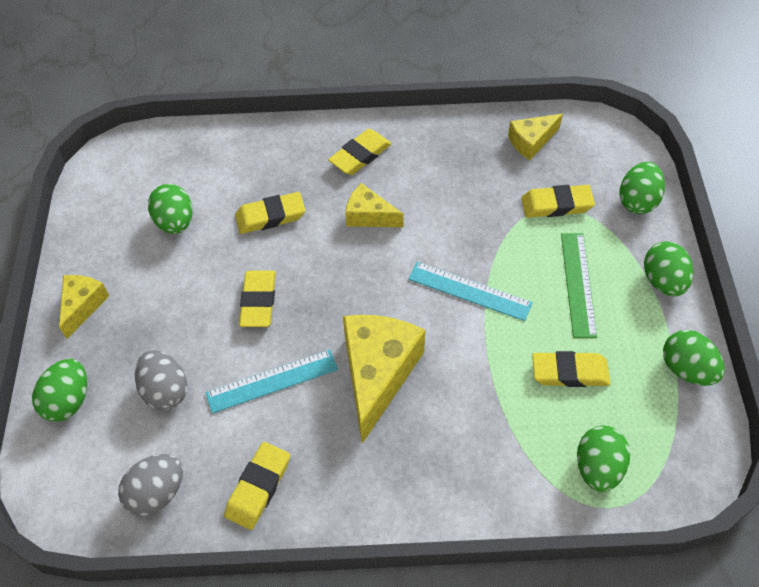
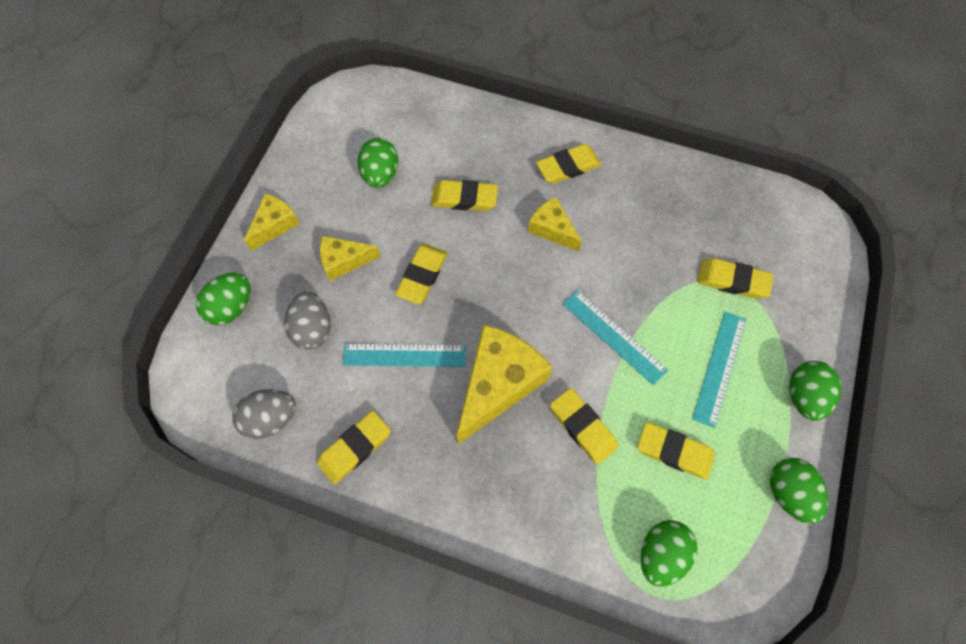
camera: 20 degrees right, 10 degrees up
(475, 382) = (582, 427): none -> yellow eraser
(531, 142) = (735, 208): yellow cheese -> yellow cheese (344, 261)
(578, 284) = (719, 368): green ruler -> turquoise ruler
(637, 201) = (814, 305): green egg -> none

